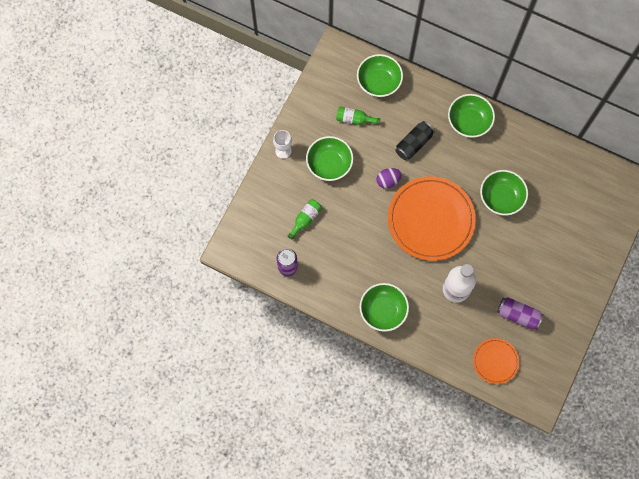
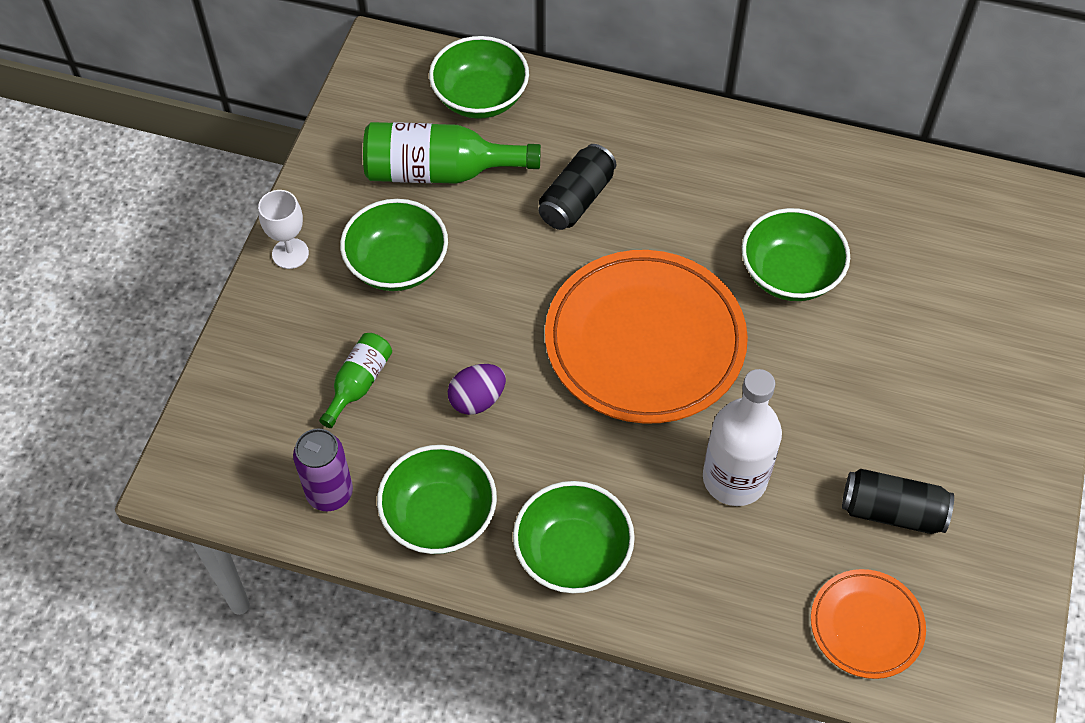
camera: 10 degrees left, 15 degrees down
(354, 119) = (440, 172): green bottle -> green bottle, size x1.81
(388, 181) = (534, 278): purple egg -> purple egg (477, 399)
(469, 122) = (685, 142): green bowl -> green bowl (439, 516)
(518, 315) = (892, 511): purple can -> black can

